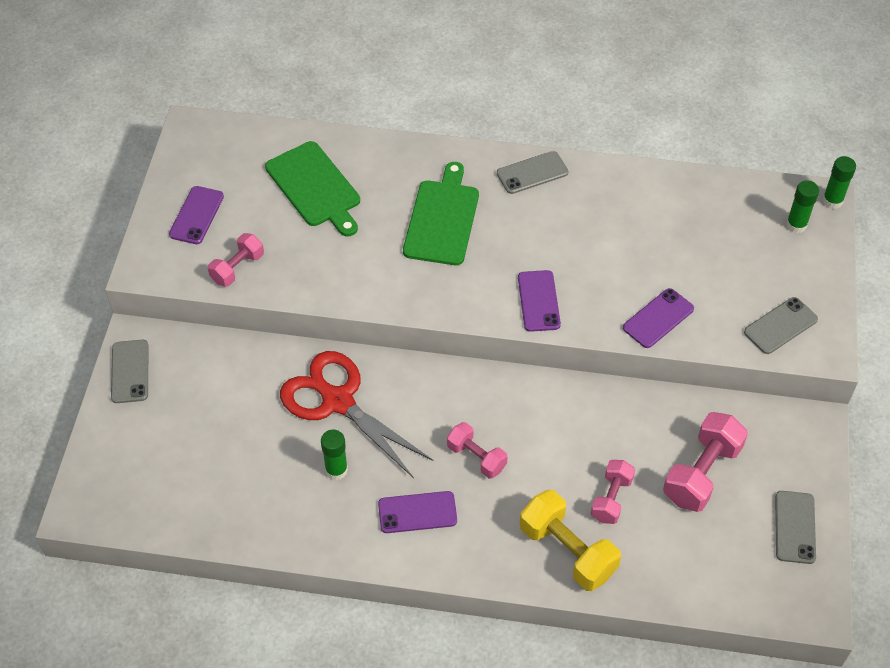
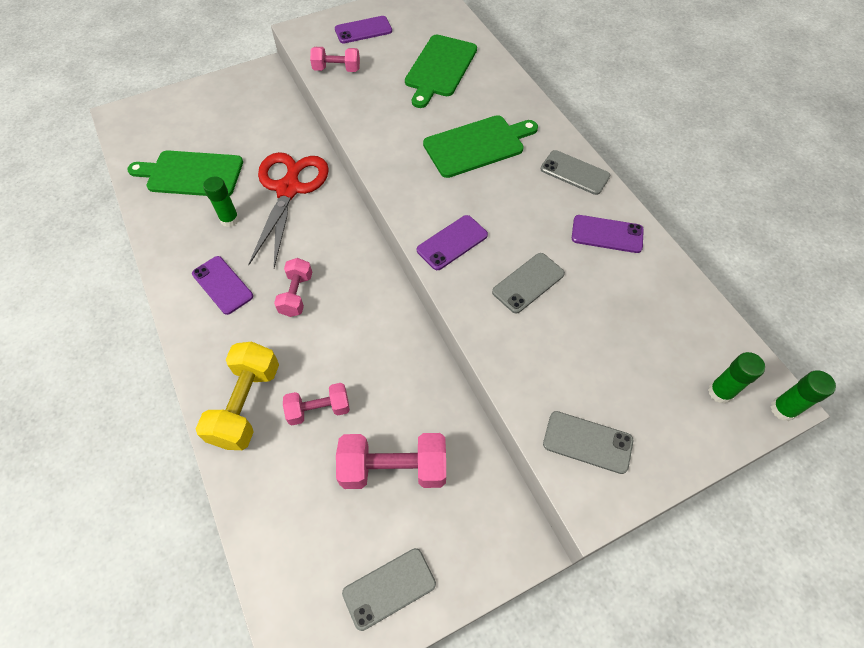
camera: 55 degrees right, 5 degrees up
(130, 371) = (238, 81): grey phone -> grey phone (528, 283)
(240, 477) = (191, 174): none -> green cutting board
(658, 318) = (507, 335): purple phone -> purple phone (607, 234)

